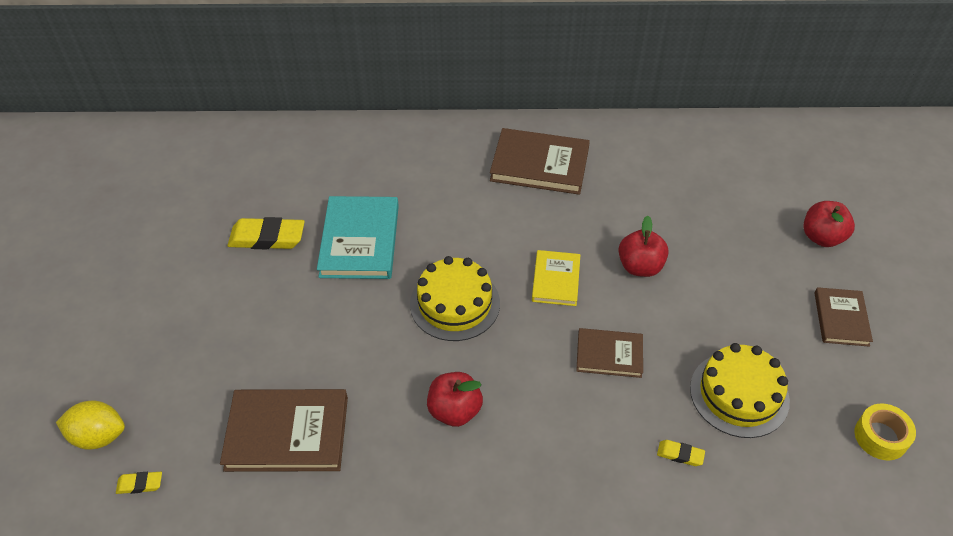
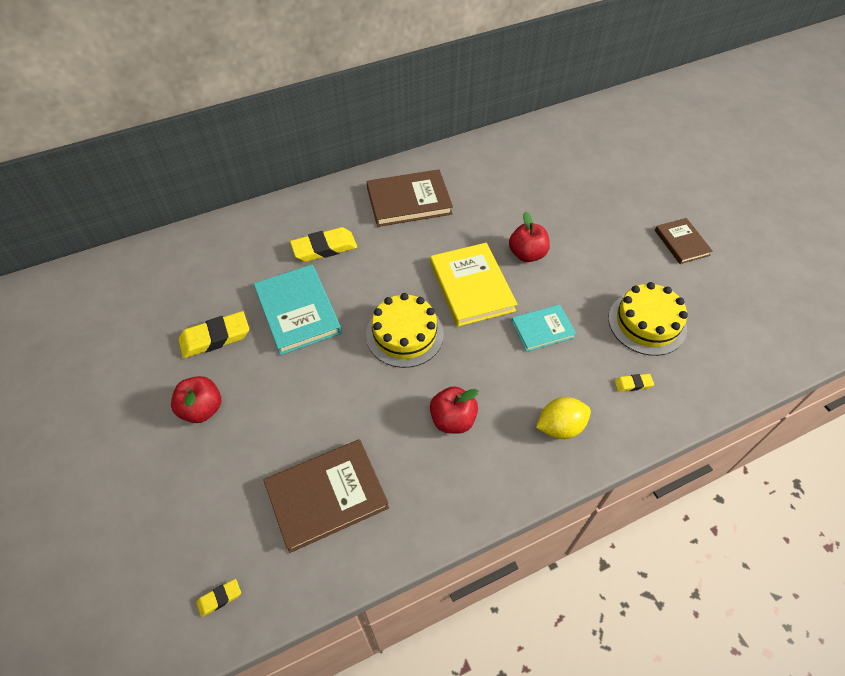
camera: 25 degrees left, 5 degrees up
(99, 436) = (155, 573): yellow lemon -> yellow lemon (560, 427)
(422, 185) = (324, 248): none -> yellow eraser
(556, 280) = (471, 287): yellow book -> yellow book, size x1.66
(609, 355) = (542, 329): brown book -> turquoise book
(822, 237) = (637, 189): red apple -> red apple (202, 409)
(880, 437) = (752, 316): yellow tape -> none

